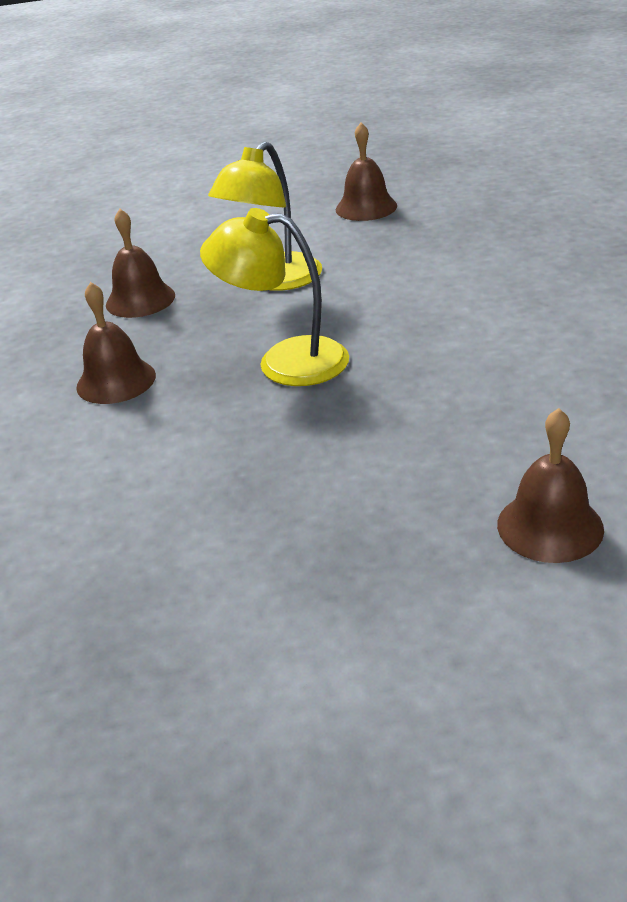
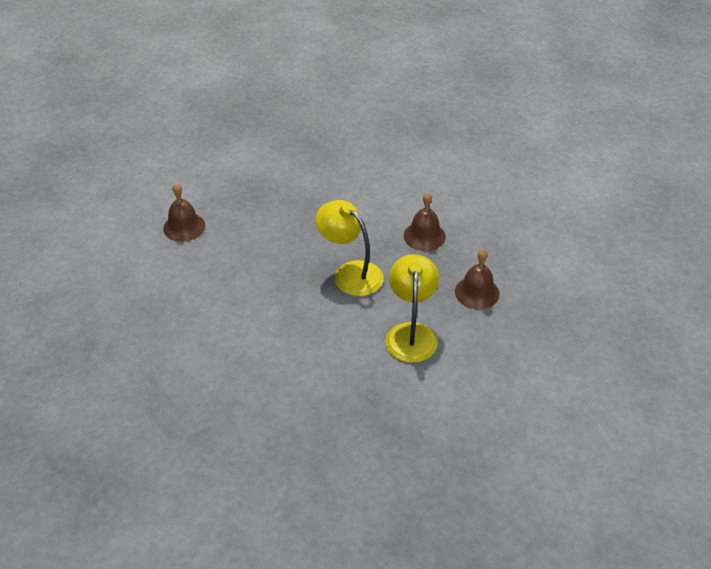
camera: 145 degrees right, 10 degrees up
(285, 361) = (350, 273): yellow lamp -> yellow lamp turned 120 degrees counterclockwise
(366, 207) = (414, 439): brown bell -> none

